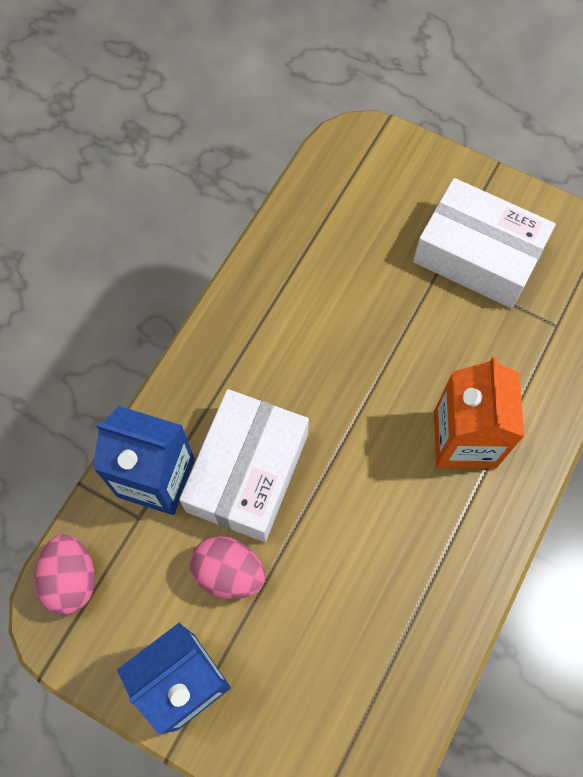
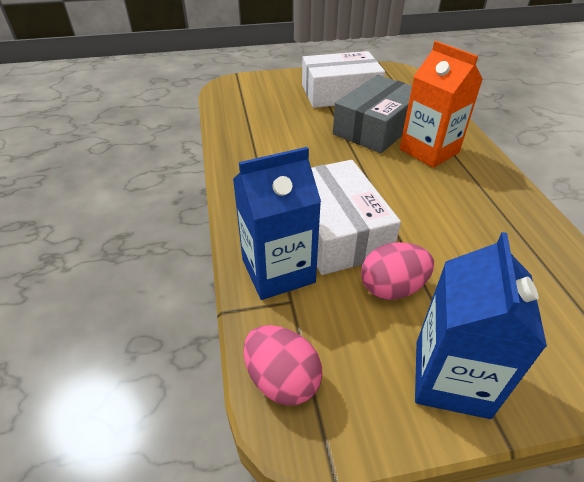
camera: 40 degrees left, 25 degrees down
(450, 355) = (376, 127): none -> grey box

